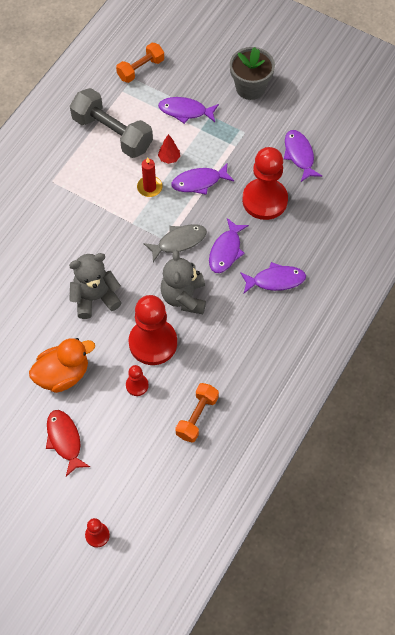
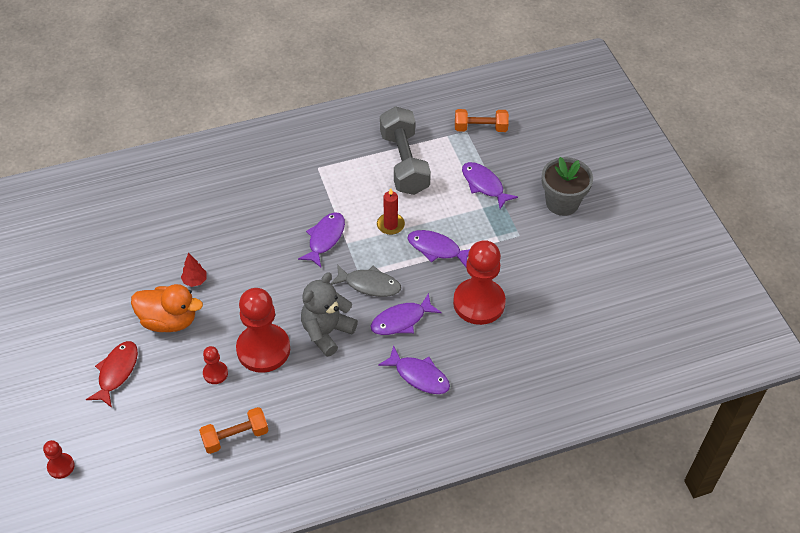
camera: 40 degrees right, 10 degrees down
(95, 298) = (256, 280): grey teddy bear -> none
(169, 158) = (431, 213): red tree -> red tree (195, 281)
(299, 155) = (550, 287): purple fish -> purple fish (325, 238)

